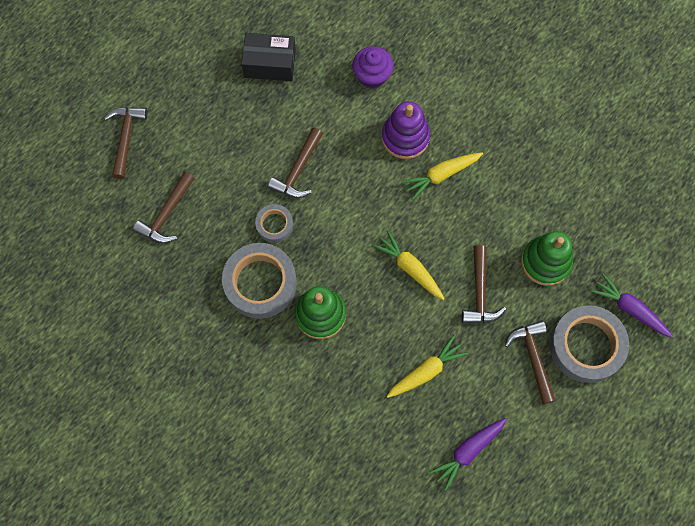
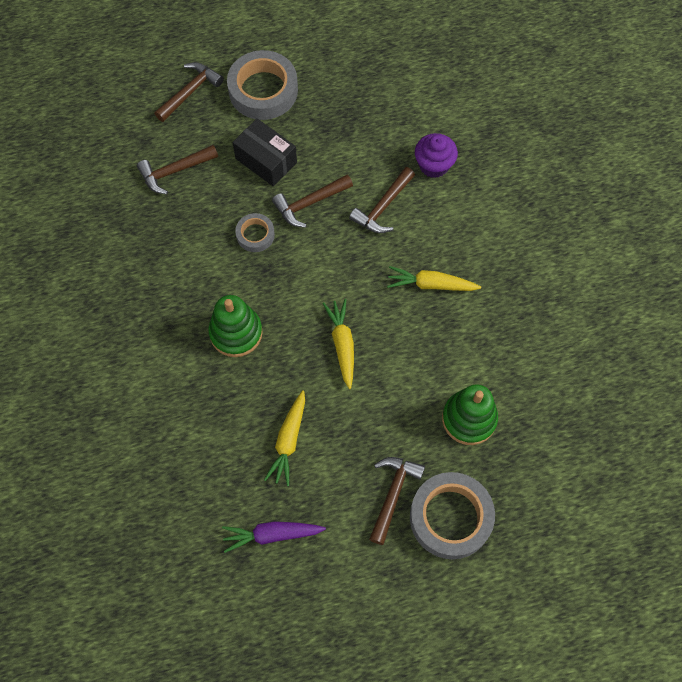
camera: 35 degrees right, 5 degrees down
(260, 283) = (206, 274): grey tape -> grey tape (263, 90)
(270, 64) = (353, 104): black box -> black box (266, 160)
(405, 137) = (423, 233): purple stacking toy -> none
(426, 371) = (288, 440): yellow carrot -> yellow carrot turned 105 degrees clockwise
(480, 293) = (388, 406): brown hammer -> brown hammer (383, 207)
(630, 309) = (517, 513): purple carrot -> none

